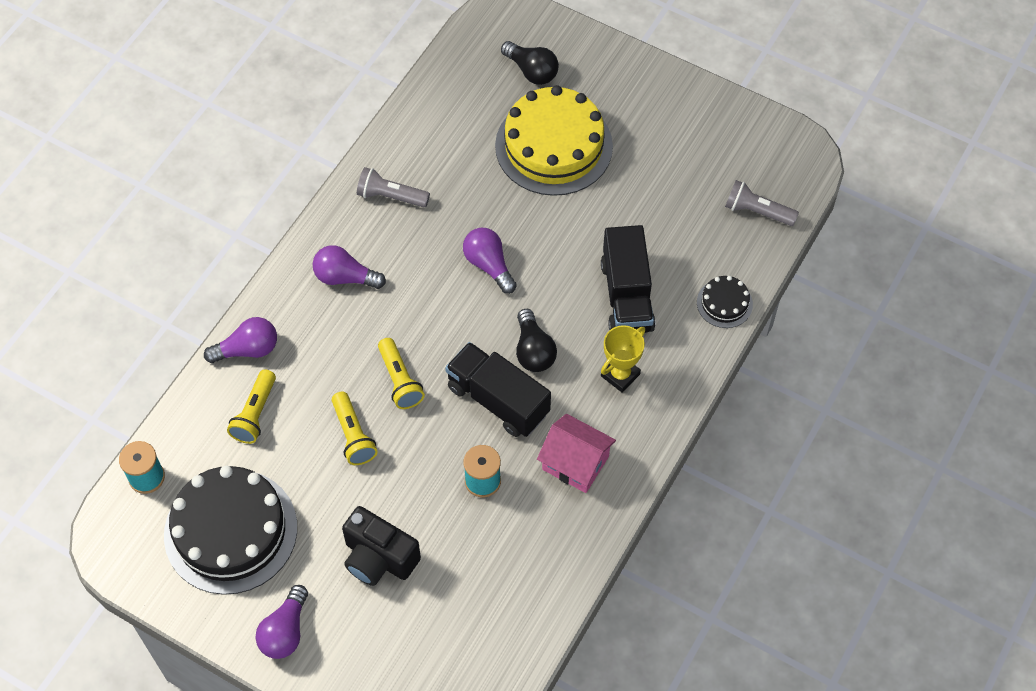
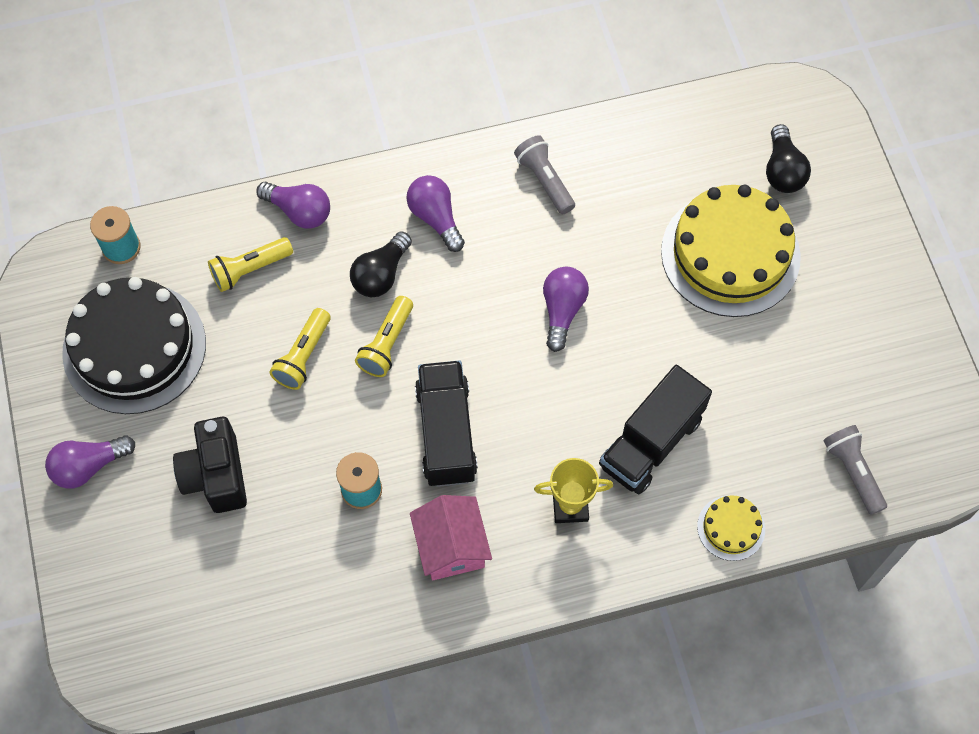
camera: 45 degrees right, 5 degrees up
(533, 351) = (520, 418): black light bulb -> black light bulb (381, 274)
(724, 303) = (731, 528): black cake -> yellow cake

